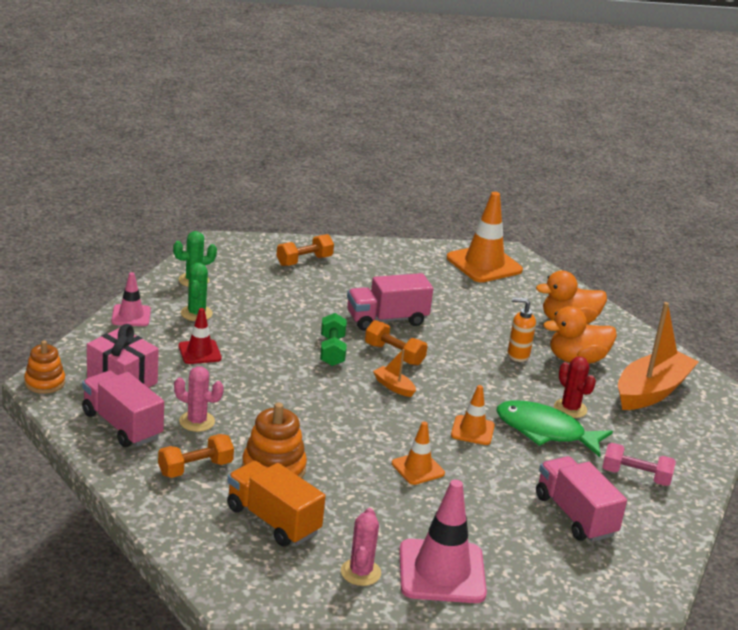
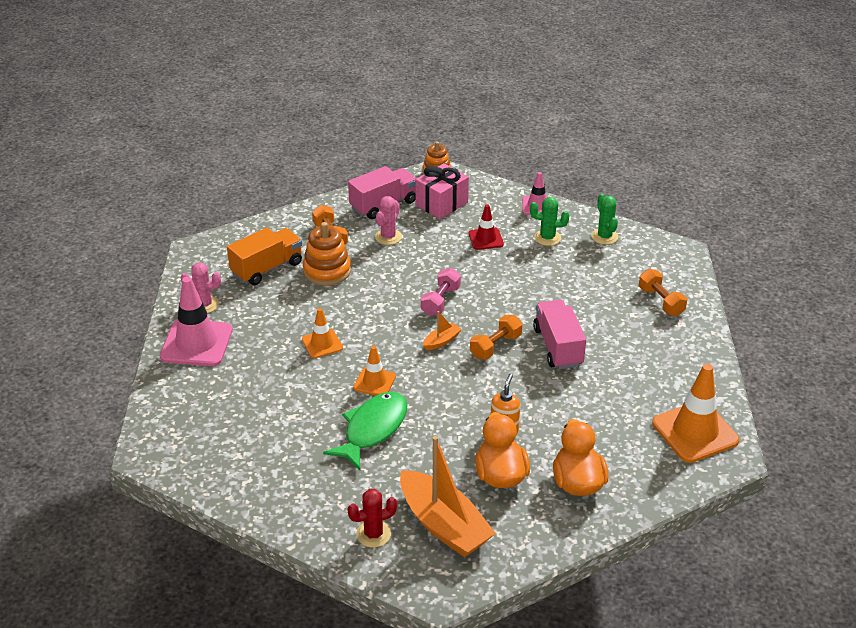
camera: 100 degrees right, 10 degrees up
(332, 351) = (497, 309): green dumbbell -> none
(570, 409) = (410, 454): red cactus -> red cactus (373, 534)
(575, 515) = (250, 428): pink truck -> none
(635, 476) = (300, 480): pink dumbbell -> pink dumbbell (440, 301)

